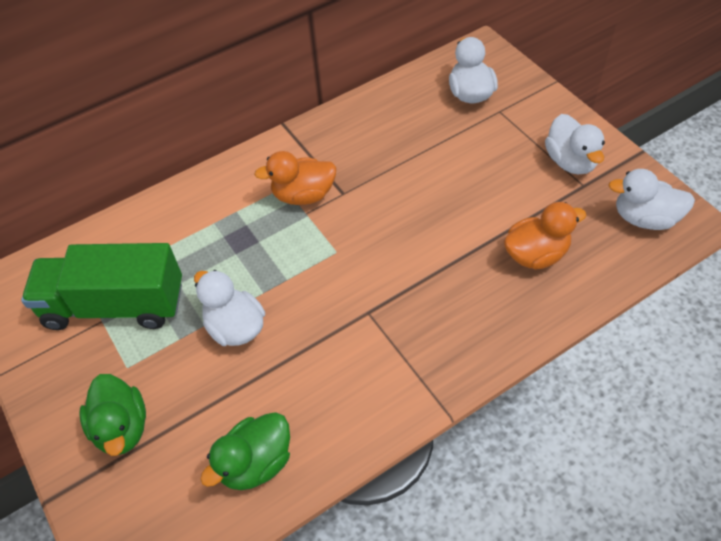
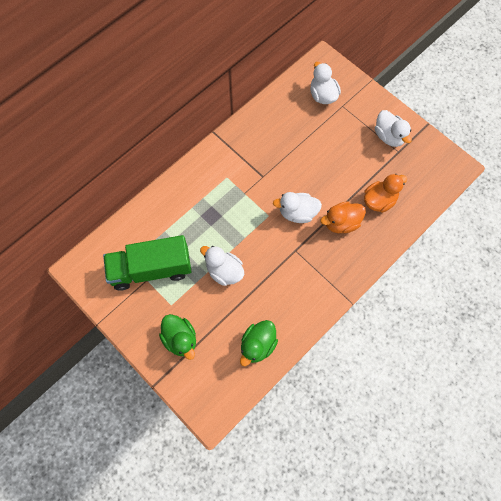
camera: 15 degrees left, 15 degrees up
(303, 195) = (239, 181): orange duck -> orange duck (341, 223)
(644, 218) = (434, 169): white duck -> white duck (297, 213)

